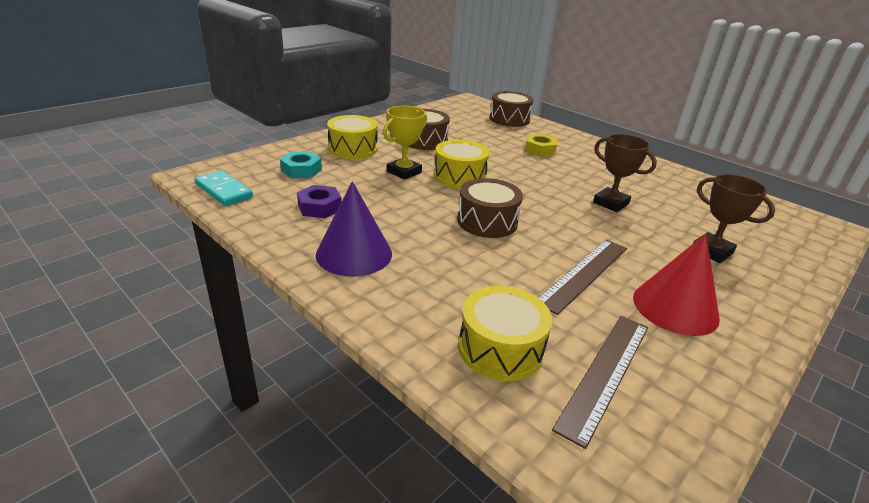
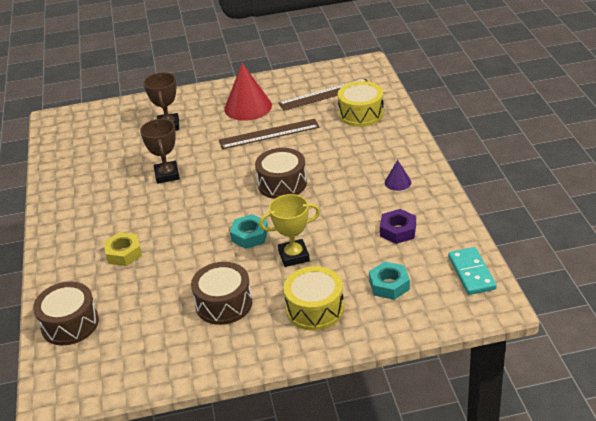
camera: 140 degrees left, 5 degrees up
(354, 254) = (397, 182): purple cone -> purple cone, size x0.49
(459, 177) = (249, 236): yellow drum -> turquoise nut

